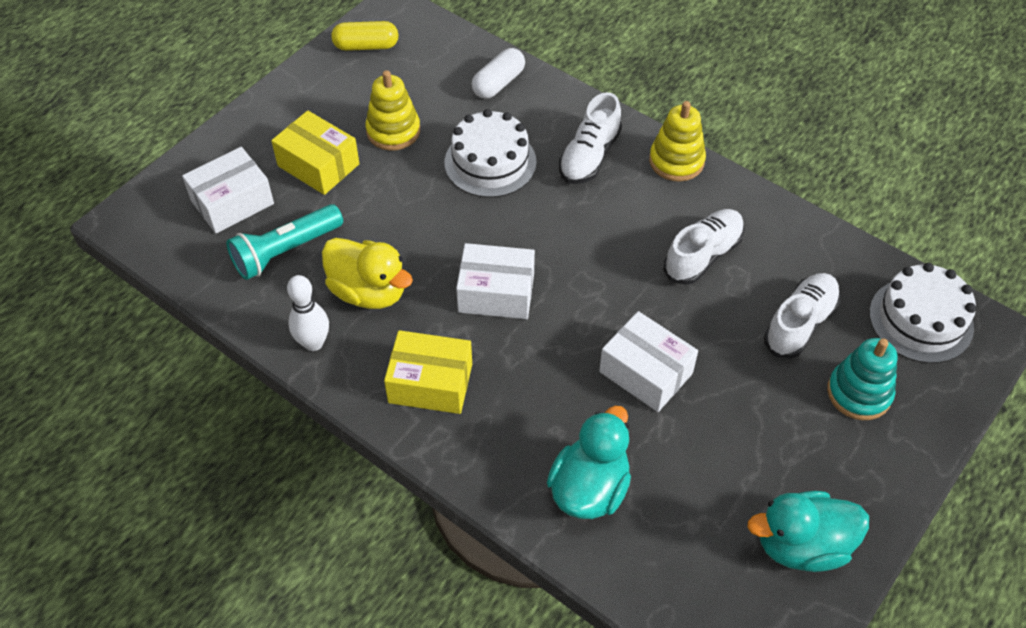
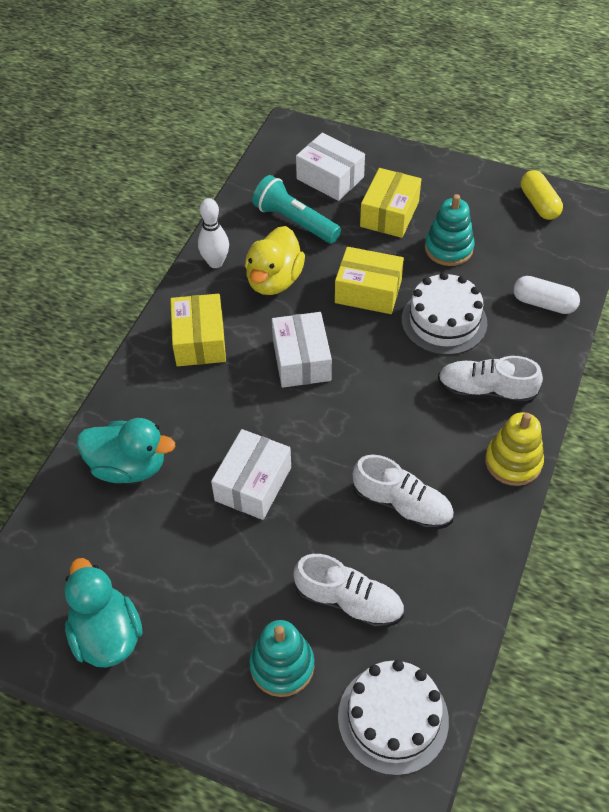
camera: 75 degrees right, 0 degrees up
(393, 131) = (448, 248): yellow stacking toy -> turquoise stacking toy
(423, 212) = (368, 291): none -> yellow box

